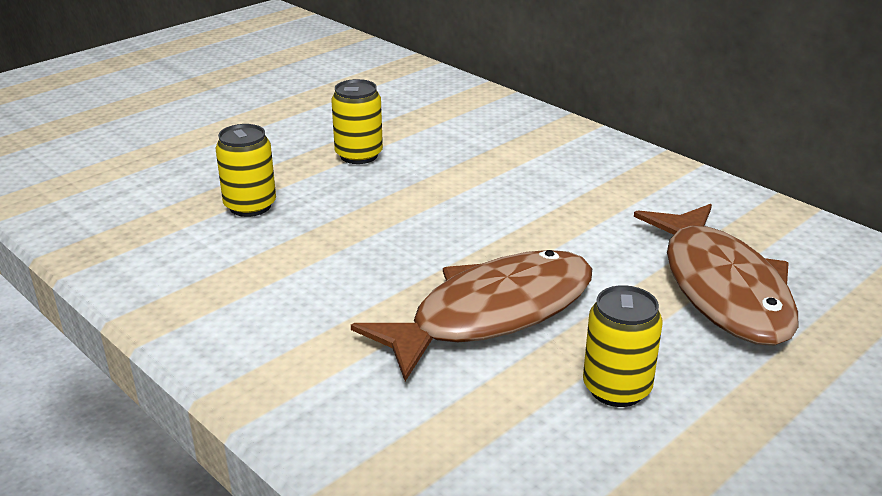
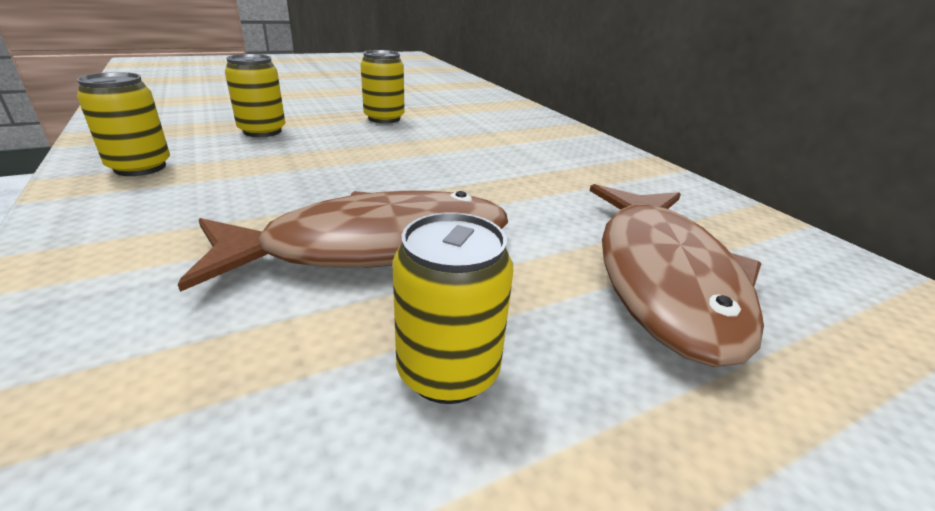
camera: 15 degrees right, 0 degrees up
(192, 283) = (140, 167): none -> yellow can

